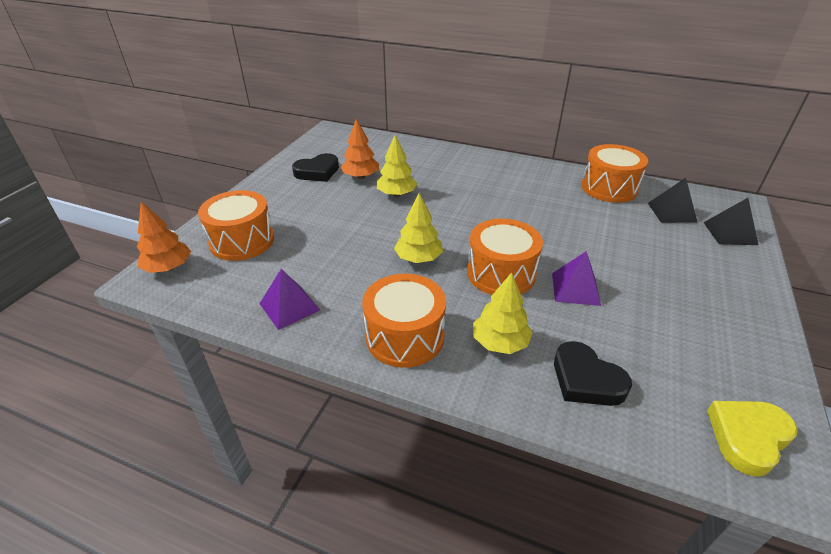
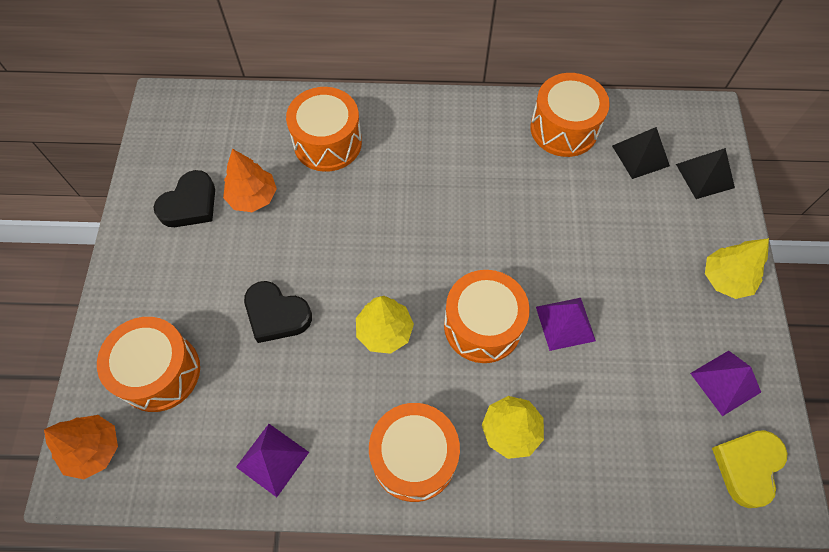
camera: 20 degrees left, 25 degrees up
(396, 194) = (314, 220): yellow tree -> yellow tree (726, 279)
(426, 163) = (327, 142): none -> orange drum
(586, 380) = (603, 450): black heart -> black heart (276, 314)
(730, 365) = (725, 382): none -> purple pyramid

